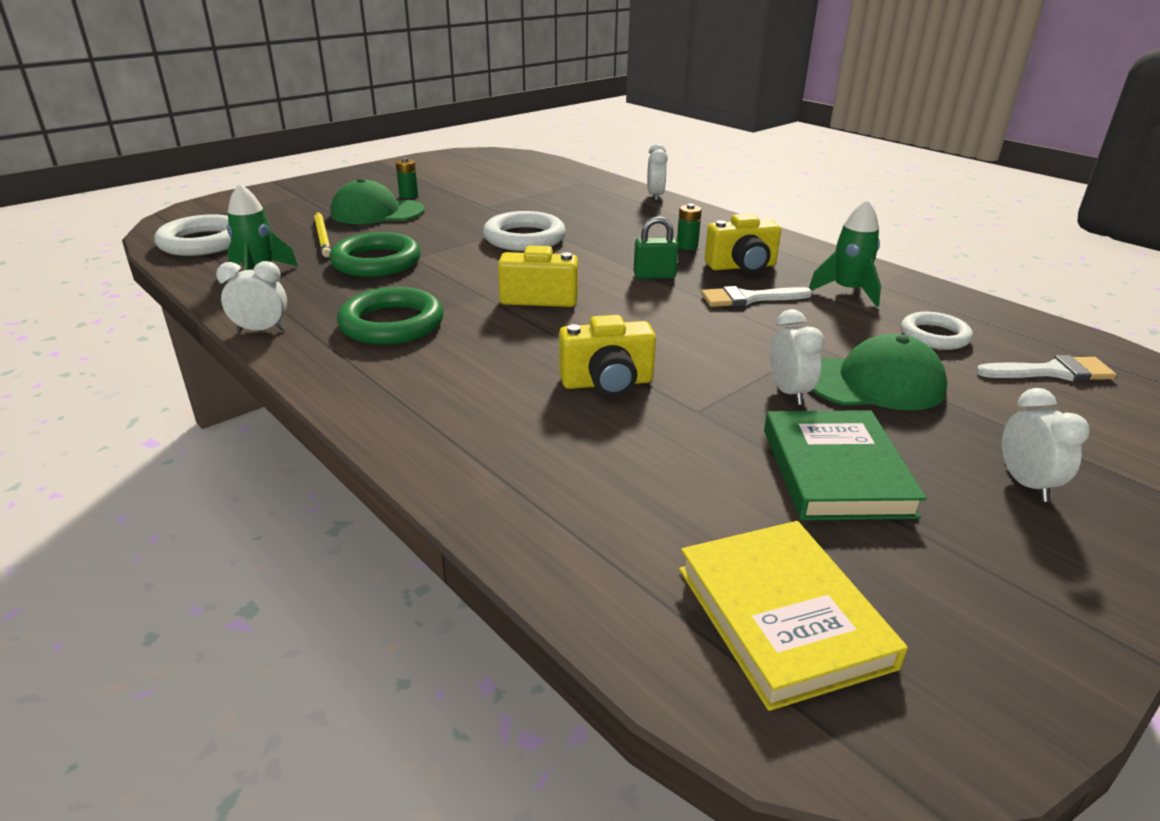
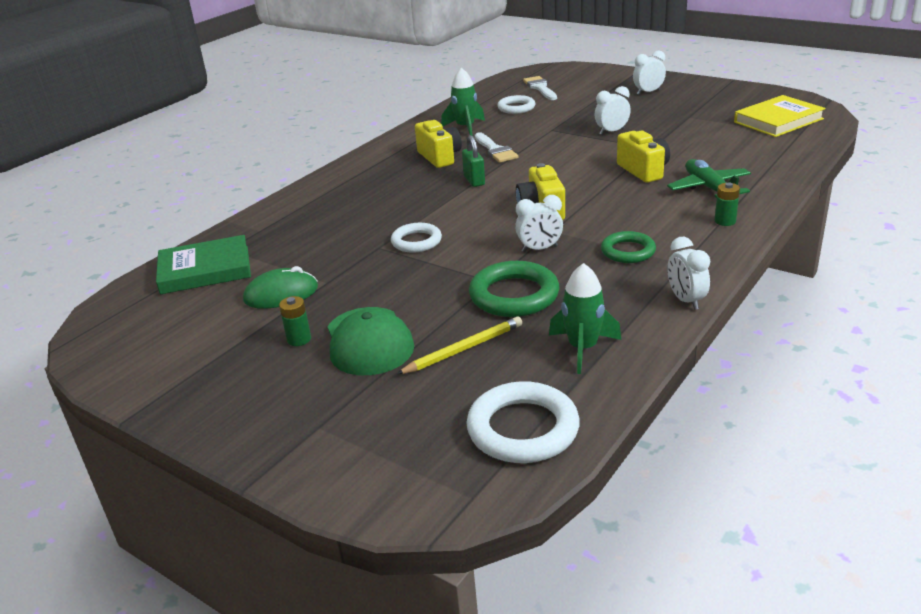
camera: 100 degrees left, 0 degrees up
(392, 324) = (628, 251): green ring -> green ring, size x0.64
(482, 193) = (281, 294): none -> green mouse
(503, 418) = (709, 188): none -> green plane
(524, 238) = (416, 241): white ring -> white ring, size x0.64
(655, 196) = (275, 206): white clock -> white clock (539, 249)
(687, 246) = (406, 178): green battery -> green battery (725, 221)
(836, 471) = (674, 119): green book -> green book (205, 270)
(874, 383) = (584, 117): green cap -> none

